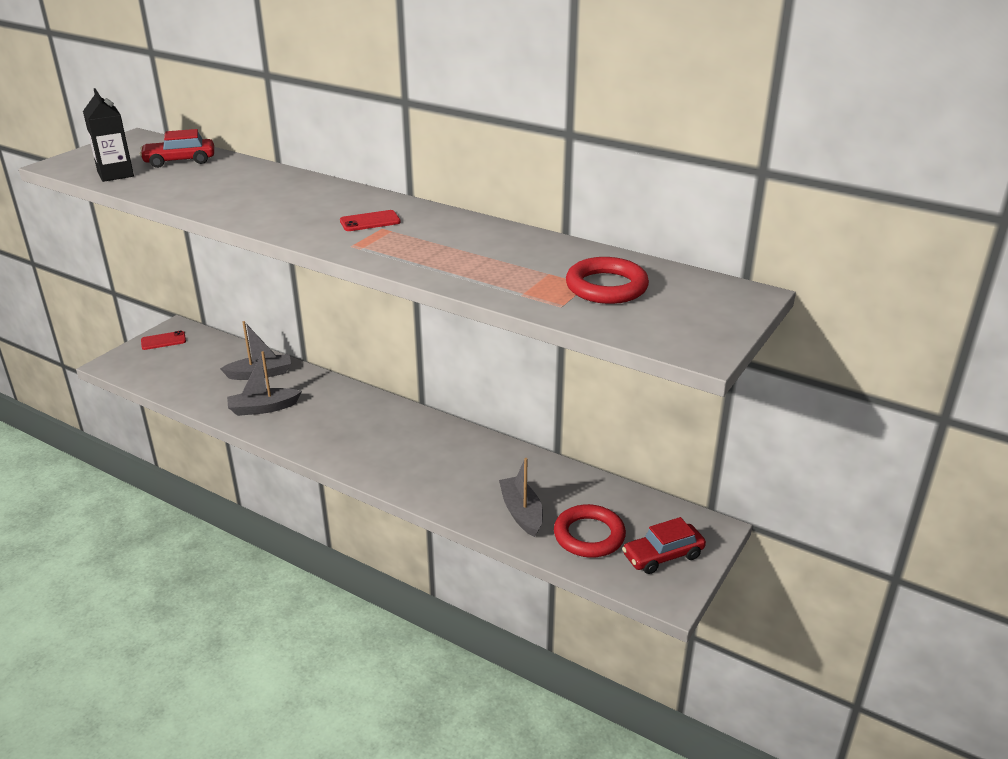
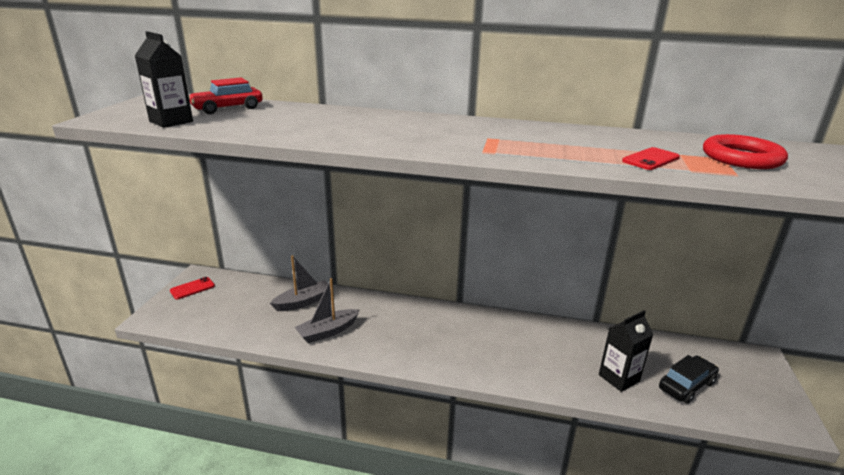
camera: 20 degrees left, 5 degrees down
(370, 221) = (470, 134): red phone -> red phone (651, 159)
(521, 513) = (619, 378): grey boat -> black carton
(589, 535) = (686, 385): red ring -> black car
(663, 556) = (753, 389): red car -> none

